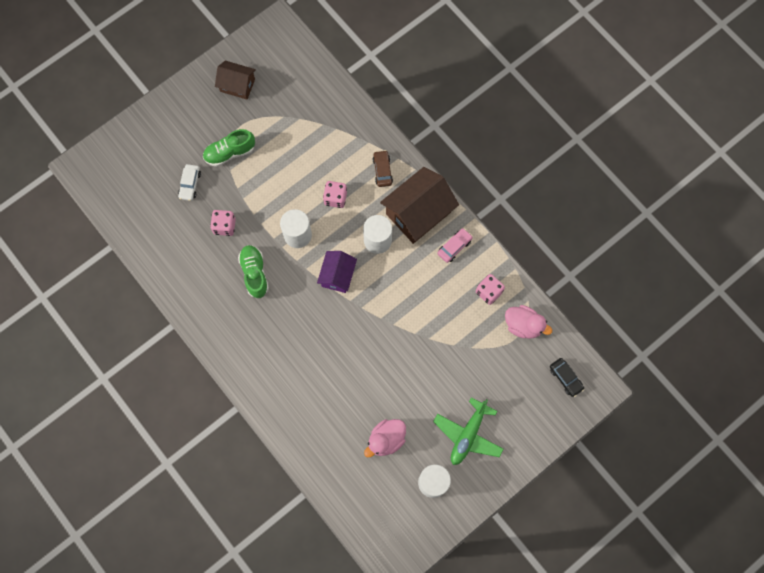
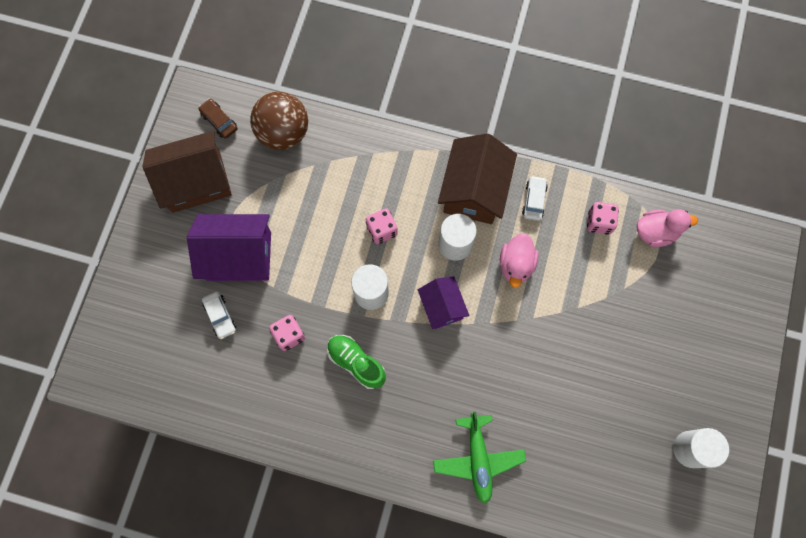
camera: 35 degrees left, 0 degrees up
(230, 153) = (239, 256): green shoe -> purple house
(237, 85) = (196, 182): brown house -> brown house, size x1.70
(318, 89) = (283, 133): none -> brown ball
(382, 171) = (408, 172): brown car -> brown car (219, 121)
(386, 439) = (614, 439): pink duck -> pink duck (516, 265)
(454, 247) = (534, 200): pink car -> white car
(468, 434) = (687, 376): green plane -> green plane (478, 459)
(565, 378) = (732, 256): black car -> none

